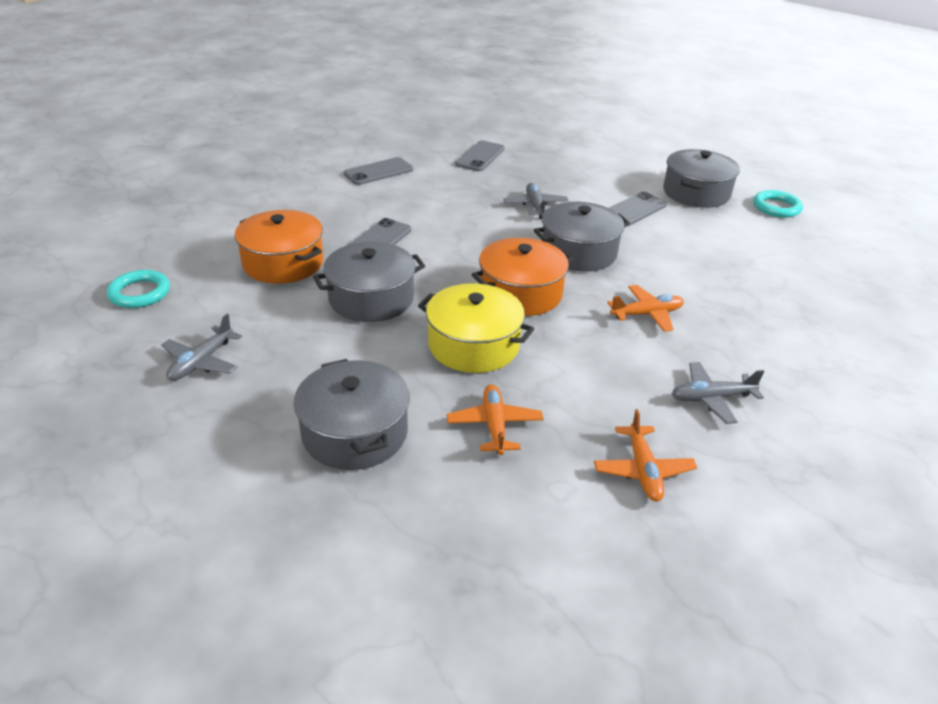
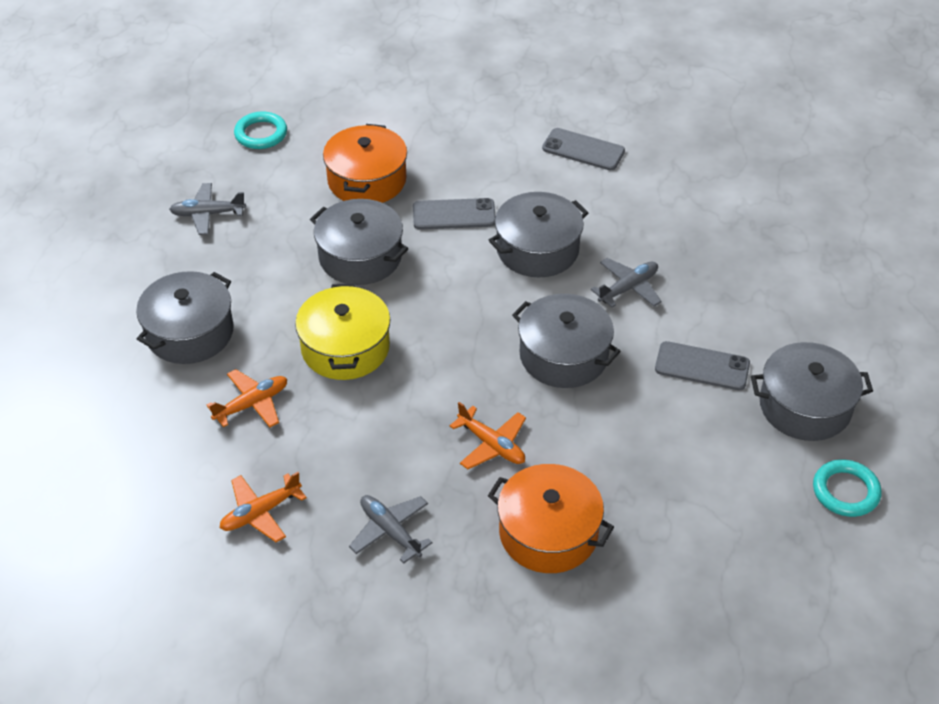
camera: 60 degrees right, 10 degrees up
(458, 223) = (537, 249): none -> grey pot
(480, 156) = (698, 201): grey phone -> none
(520, 293) = (450, 344): orange pot -> orange pot (548, 533)

